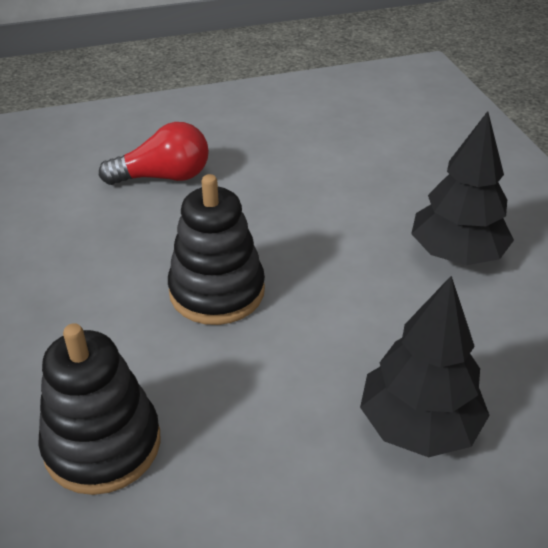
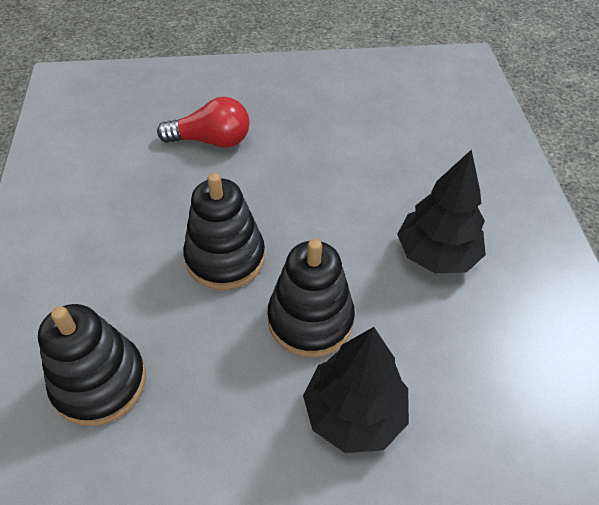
camera: 10 degrees right, 10 degrees up
(337, 339) = (310, 319): none -> black stacking toy

